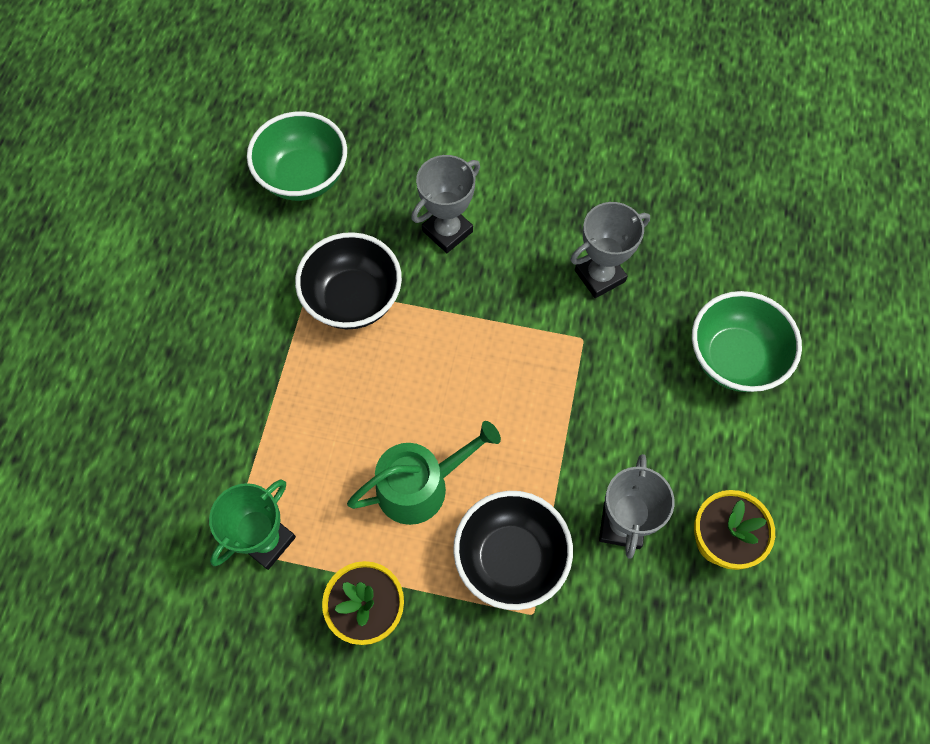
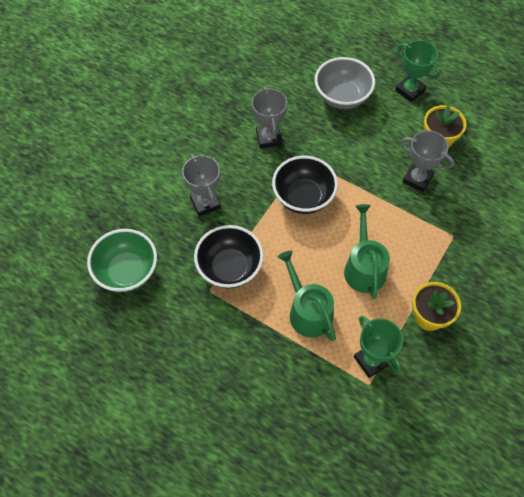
camera: 70 degrees left, 5 degrees down
(319, 425) = (307, 311): none -> green watering can
(510, 558) = (420, 236): black bowl -> black bowl (303, 197)
(734, 358) = (342, 97): green bowl -> grey bowl
(805, 464) = (410, 90): none -> green trophy

